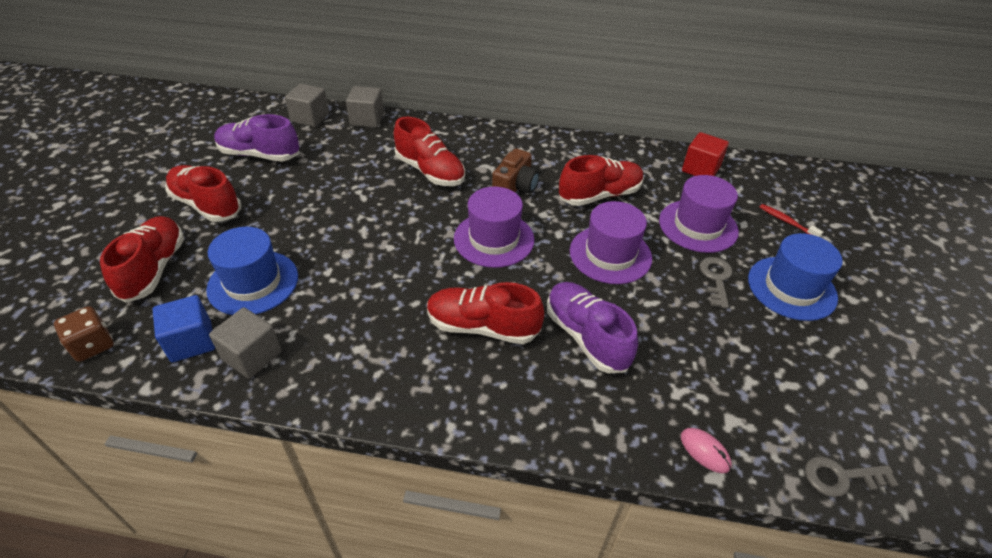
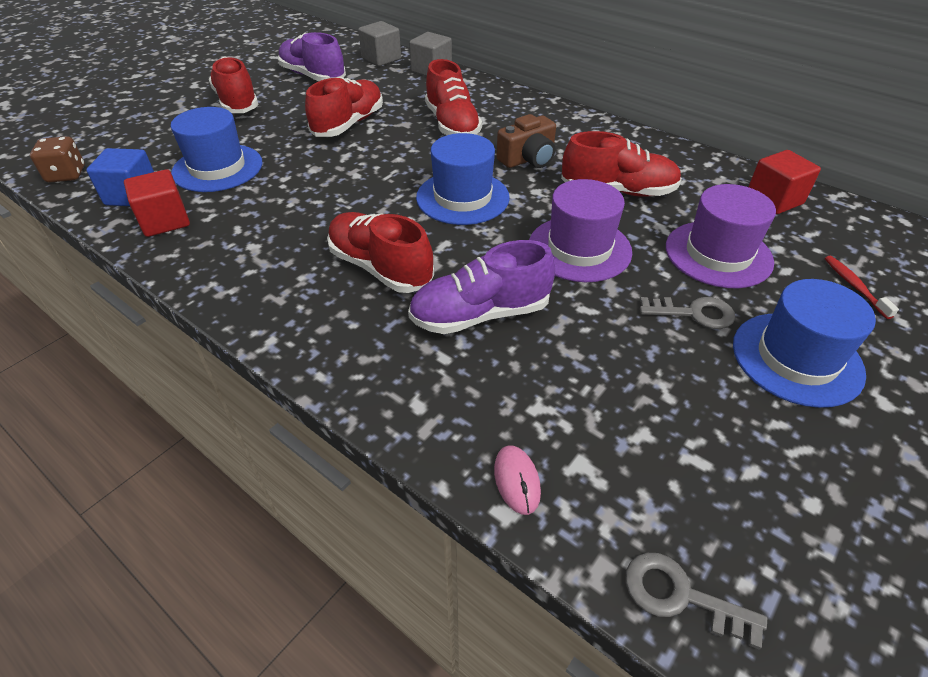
camera: 30 degrees right, 0 degrees up
(154, 269) = (156, 136): red shoe -> red shoe (348, 124)
(252, 356) = (165, 221): grey cube -> red cube
(494, 239) = (462, 197): purple hat -> blue hat
(586, 336) = (480, 314): purple shoe -> purple shoe turned 105 degrees counterclockwise
(716, 278) = (694, 313): grey key -> grey key turned 60 degrees clockwise

